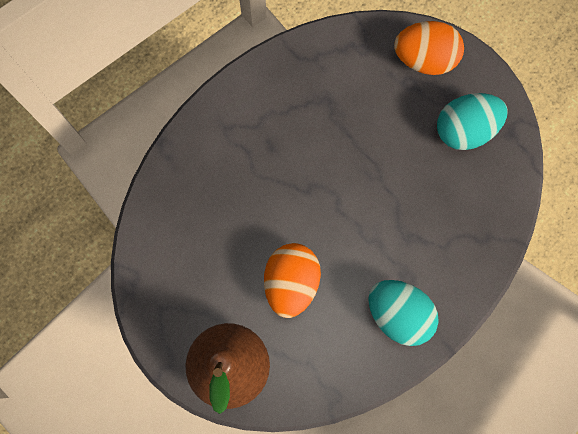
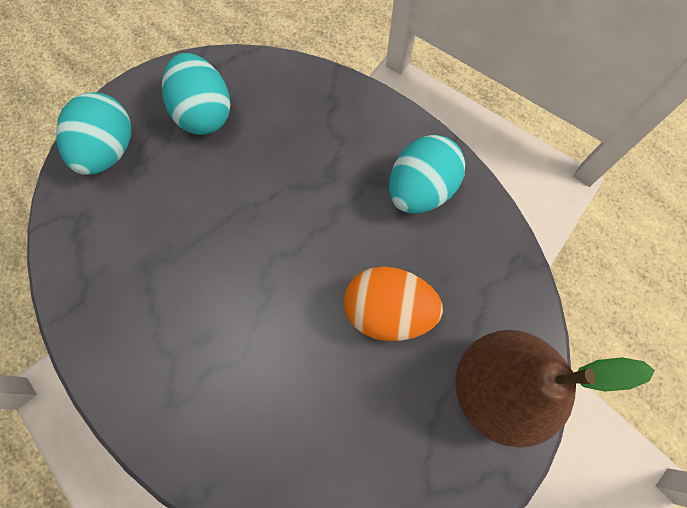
camera: 90 degrees left, 5 degrees down
(424, 59) = (109, 150): orange egg -> turquoise egg

